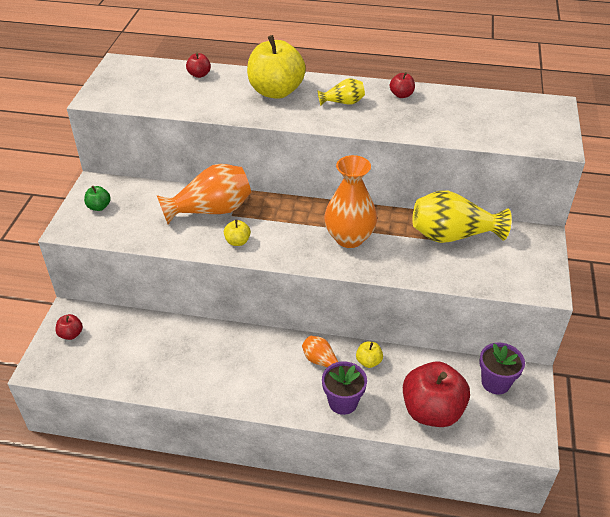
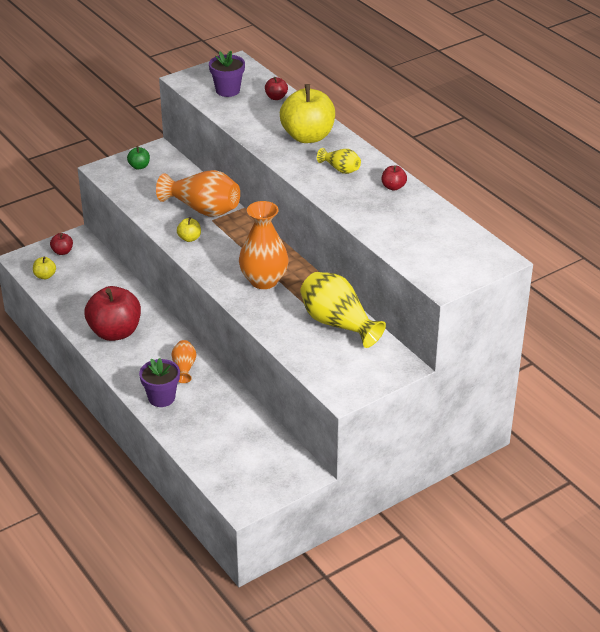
camera: 45 degrees right, 5 degrees down
(368, 361) = (213, 388): yellow apple -> yellow apple (45, 276)
(432, 411) = (208, 442): red apple -> red apple (115, 332)
(495, 382) = (277, 459): purple flower pot -> purple flower pot (227, 90)

